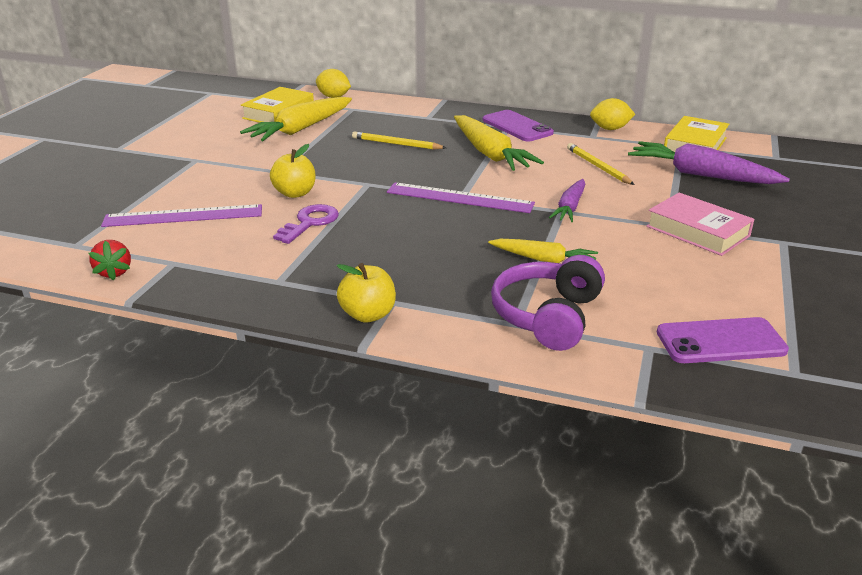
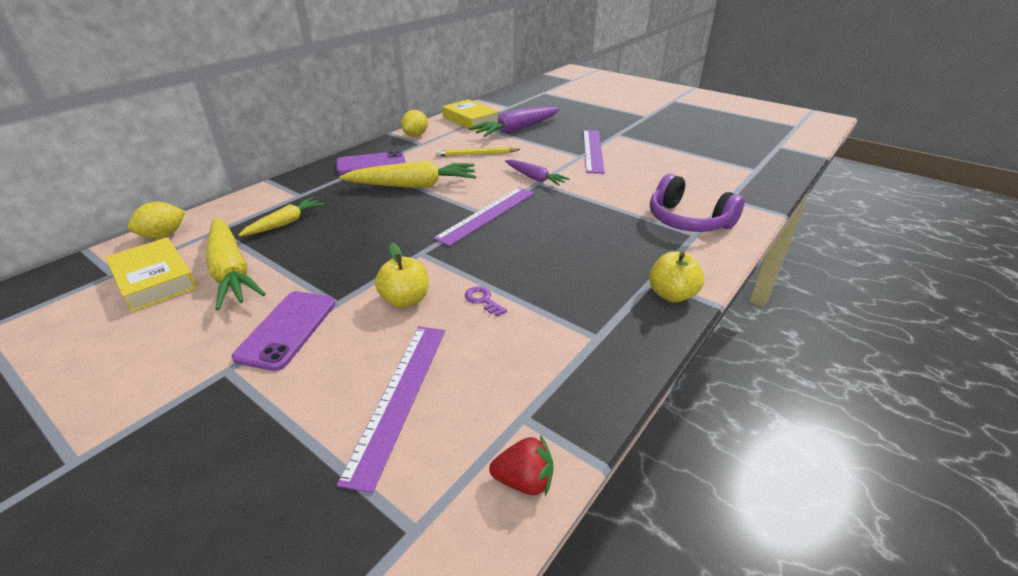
camera: 70 degrees left, 5 degrees up
(310, 223) = (483, 300): purple key -> purple key, size x0.59
(396, 144) = (344, 222): yellow pencil -> none
(543, 259) = (608, 205): yellow carrot -> yellow carrot (285, 223)
(697, 231) = (593, 150): pink book -> purple ruler
(721, 342) = (724, 178): purple phone -> purple phone (287, 329)

